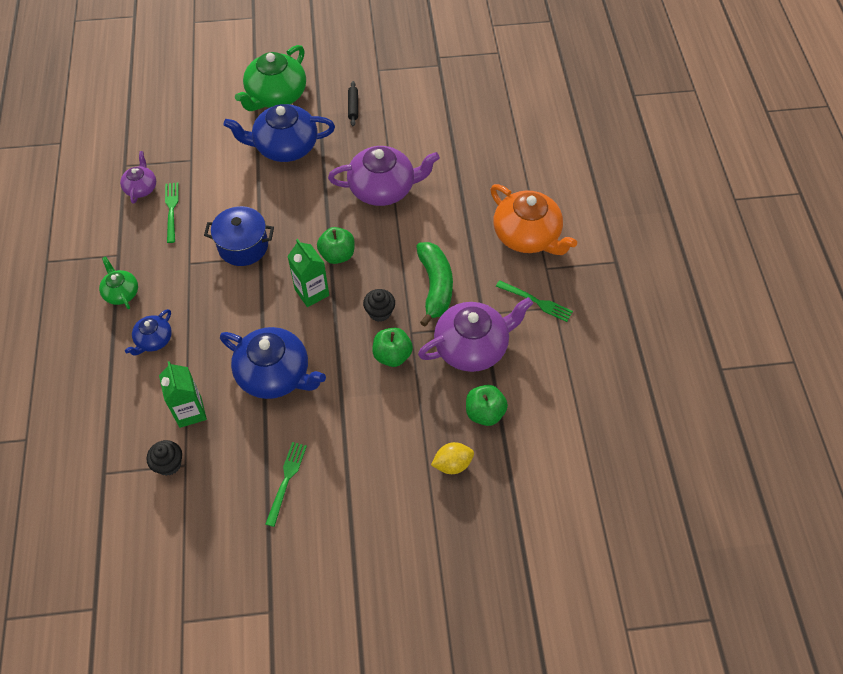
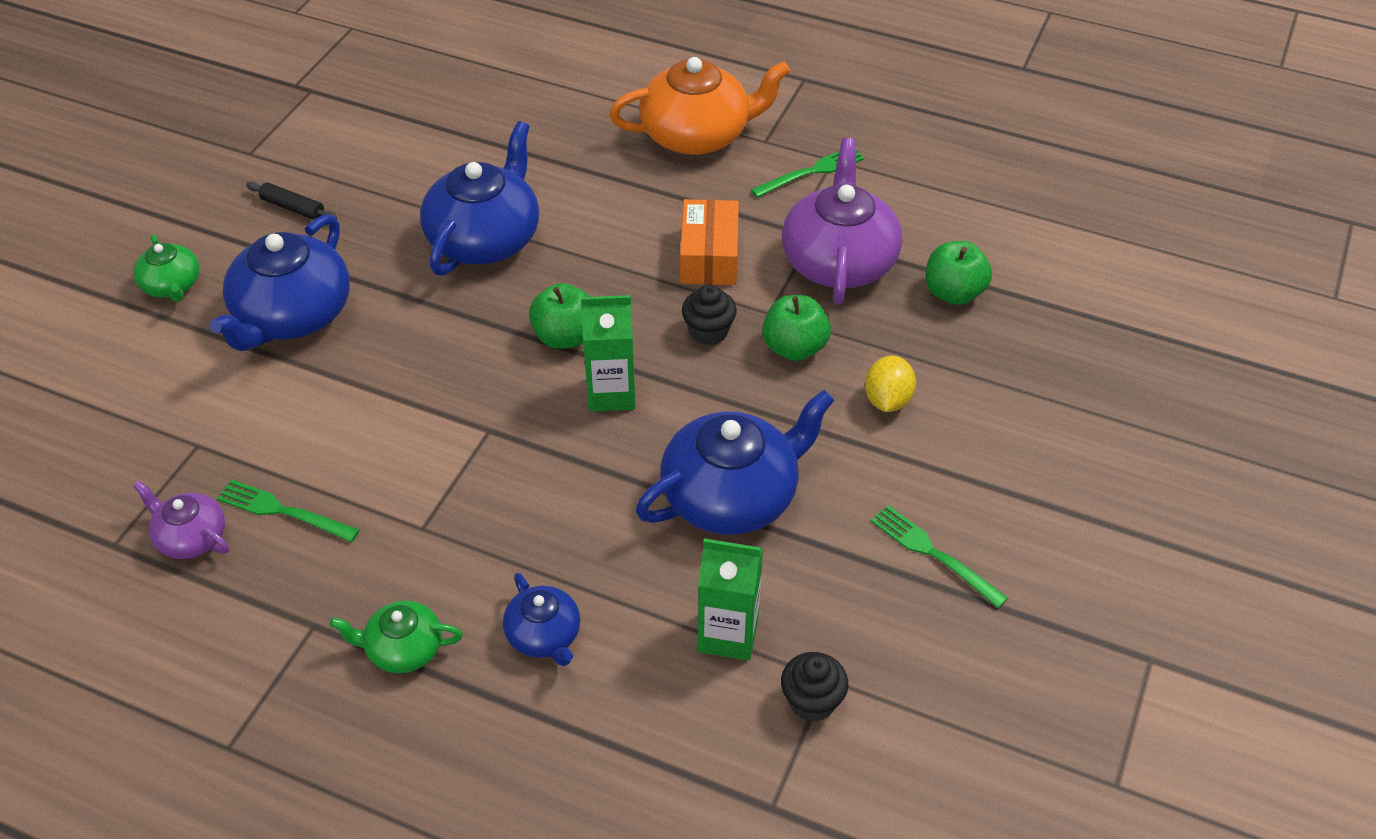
camera: 60 degrees left, 10 degrees down
(243, 246) = (449, 443): blue pot -> none
(276, 95) = (172, 285): green teapot -> green teapot, size x0.53
(383, 188) = (485, 239): purple teapot -> blue teapot
(435, 286) = (709, 256): green banana -> orange box
(452, 464) = (1015, 358): yellow lemon -> yellow lemon (887, 400)

